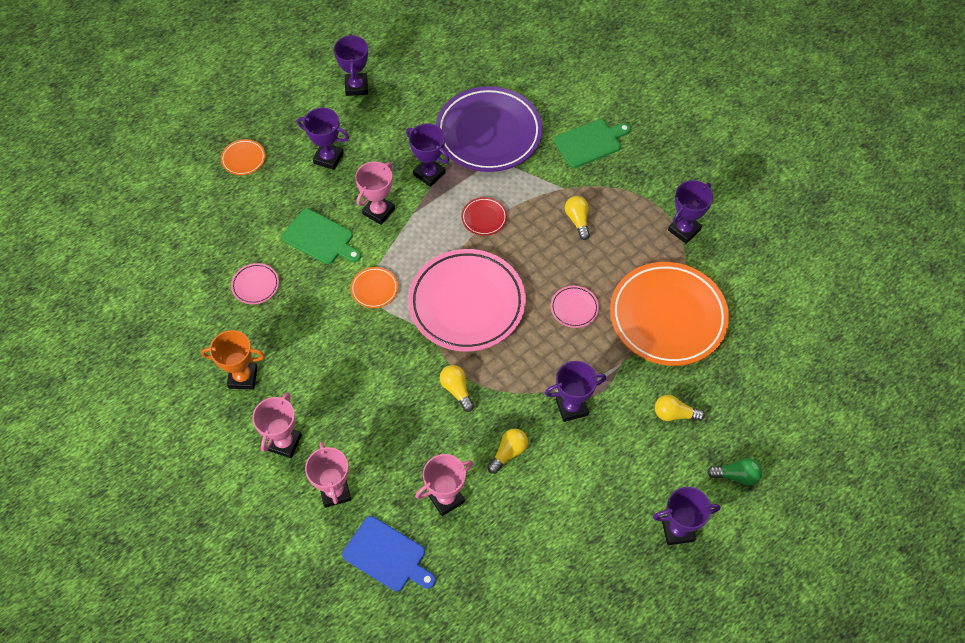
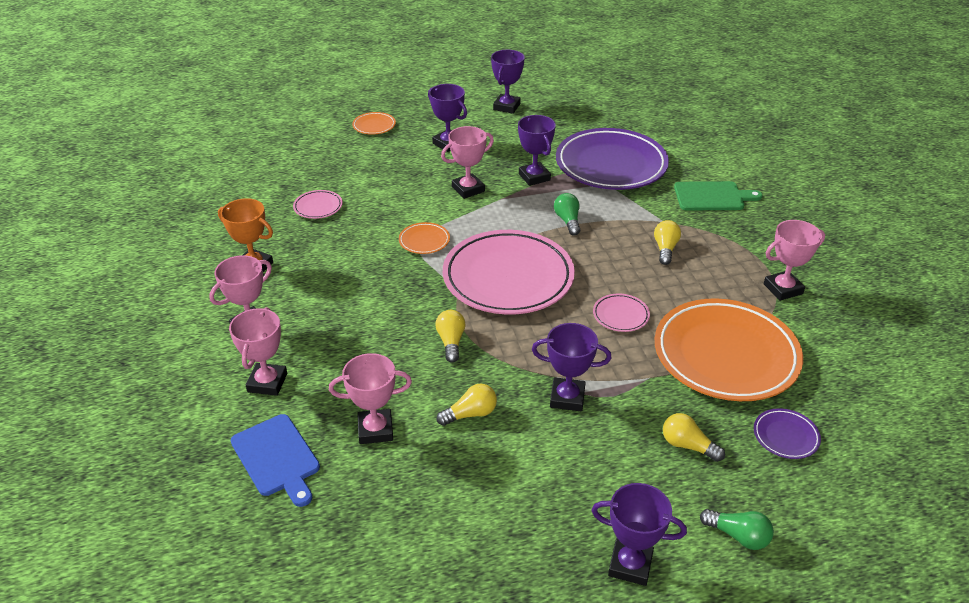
camera: 25 degrees right, 20 degrees down
(320, 238) = (400, 192): green cutting board -> none
(484, 218) = (568, 221): red plate -> green light bulb
(684, 230) = (783, 289): purple trophy -> pink trophy
(736, 377) = (785, 436): none -> purple plate

